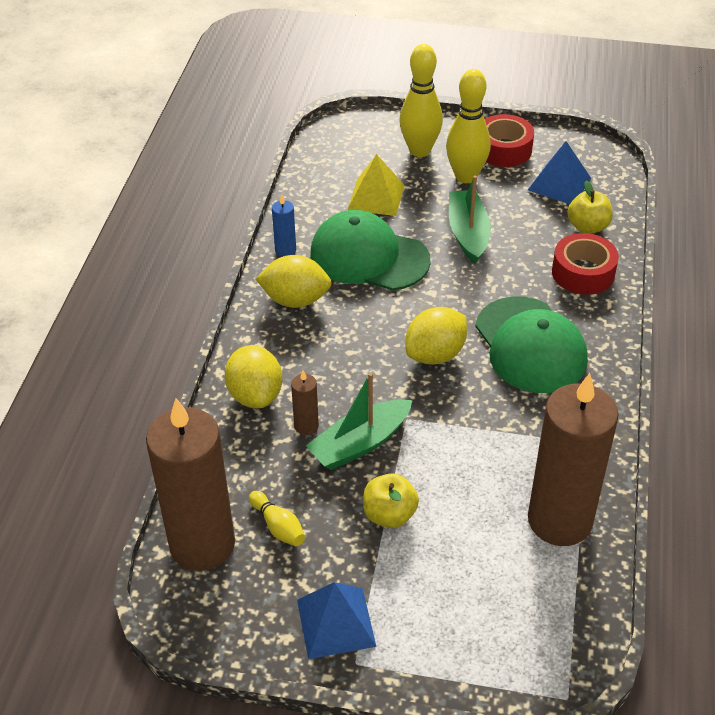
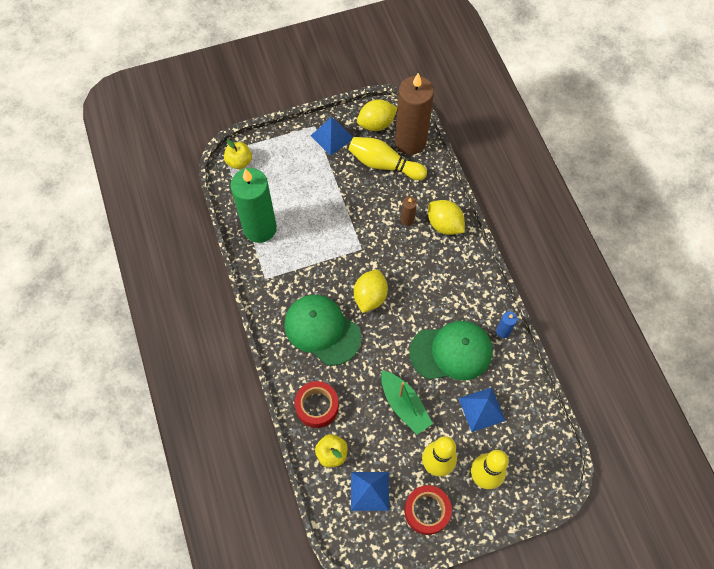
camera: 150 degrees right, 20 degrees up
(278, 526) = (384, 164): yellow bowling pin -> yellow bowling pin, size x1.97
(295, 300) = (469, 296): yellow lemon -> yellow lemon (376, 124)
(360, 443) = (375, 223): green boat -> none
(376, 197) = (481, 409): yellow pyramid -> blue pyramid
(389, 515) = (338, 193): yellow apple -> yellow apple (239, 162)
(559, 520) = (260, 228): brown candle -> green candle

